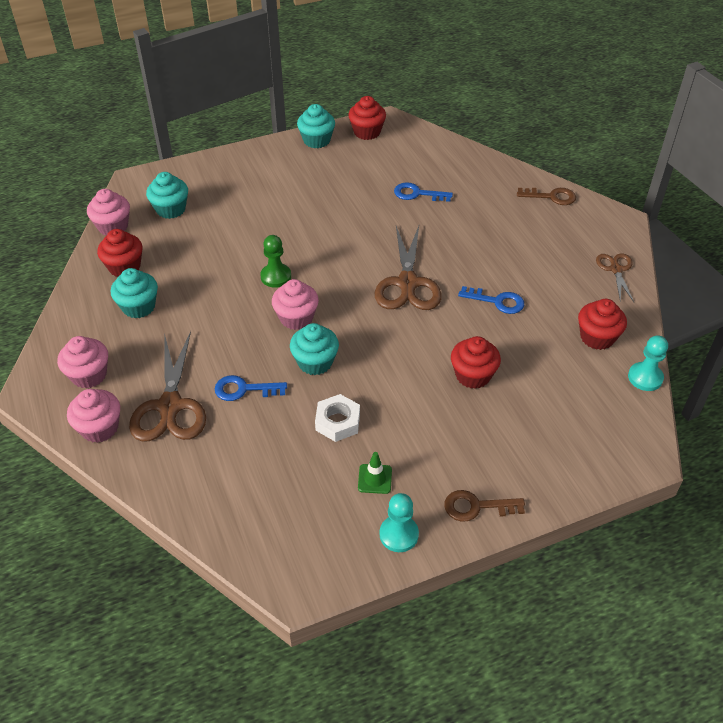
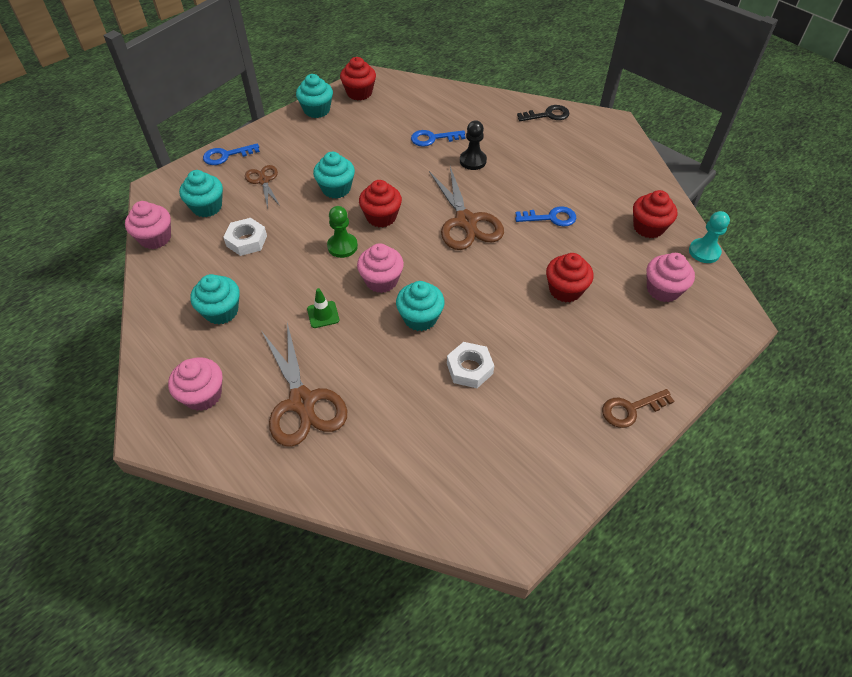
camera: 20 degrees left, 5 degrees up
(100, 428) = (241, 446): pink cupcake -> pink cupcake (663, 290)
(124, 267) = (187, 275): red cupcake -> red cupcake (381, 217)
(191, 249) = (246, 241): none -> white nut
(244, 389) = (366, 363): blue key -> blue key (226, 155)
(297, 221) = (336, 189): none -> turquoise cupcake
(375, 479) = (530, 412): green traffic cone -> green traffic cone (323, 314)
(399, 534) = (578, 458): turquoise pawn -> none
(446, 225) = (473, 161): none -> black pawn
(551, 197) = (547, 115): brown key -> black key
(615, 269) = (632, 165): brown scissors -> brown scissors (263, 181)

